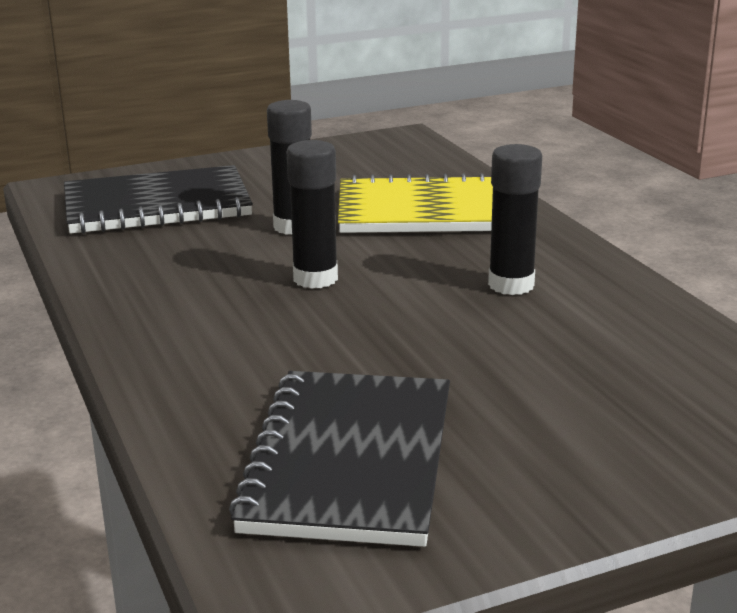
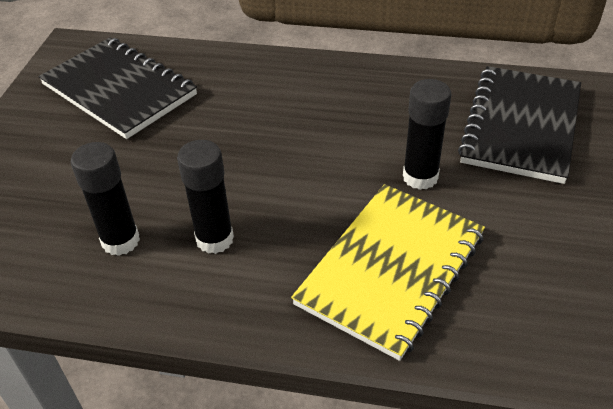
camera: 125 degrees right, 20 degrees up
(315, 279) = (317, 152): black glue stick -> black glue stick (120, 241)

